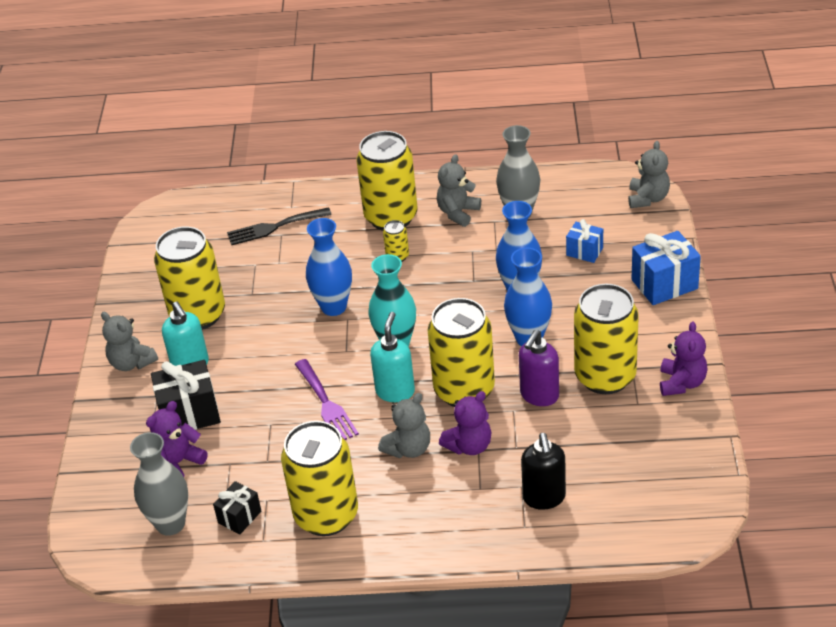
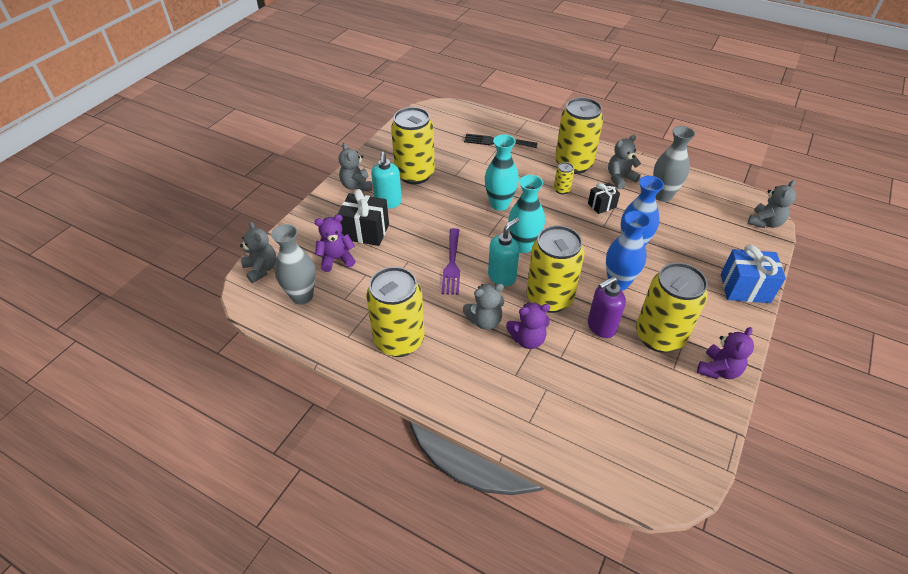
camera: 25 degrees right, 5 degrees up
(90, 518) = (261, 269): none -> grey teddy bear
(239, 517) = (345, 313): black gift -> black gift (602, 205)
(334, 307) = (499, 204): blue vase -> turquoise vase
(544, 498) = (557, 407): black soap dispenser -> none
(584, 251) = (695, 240): blue gift -> none

